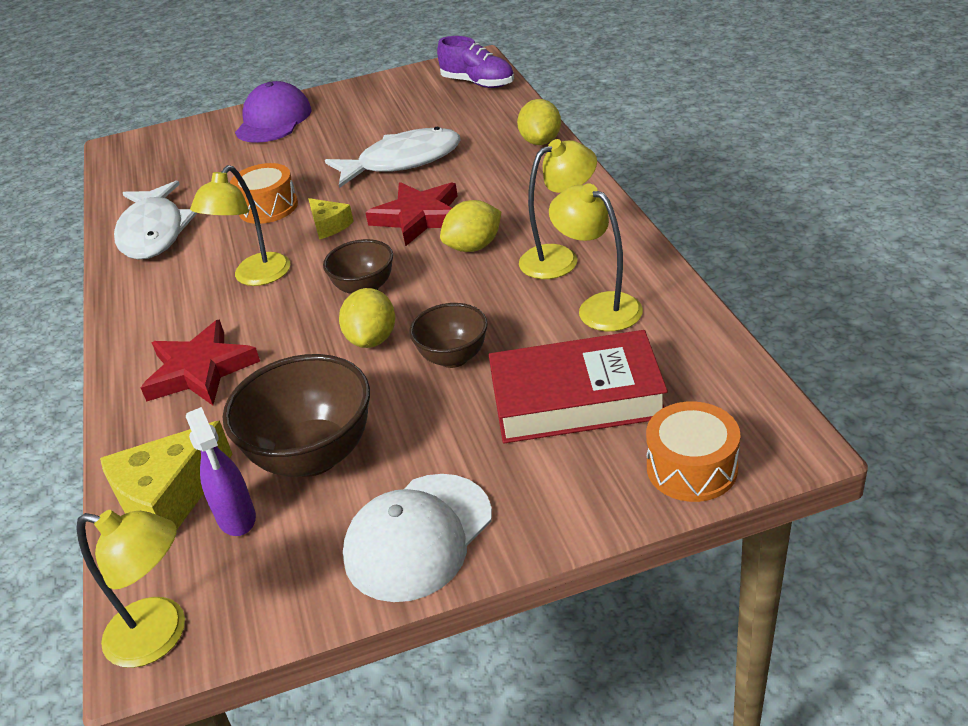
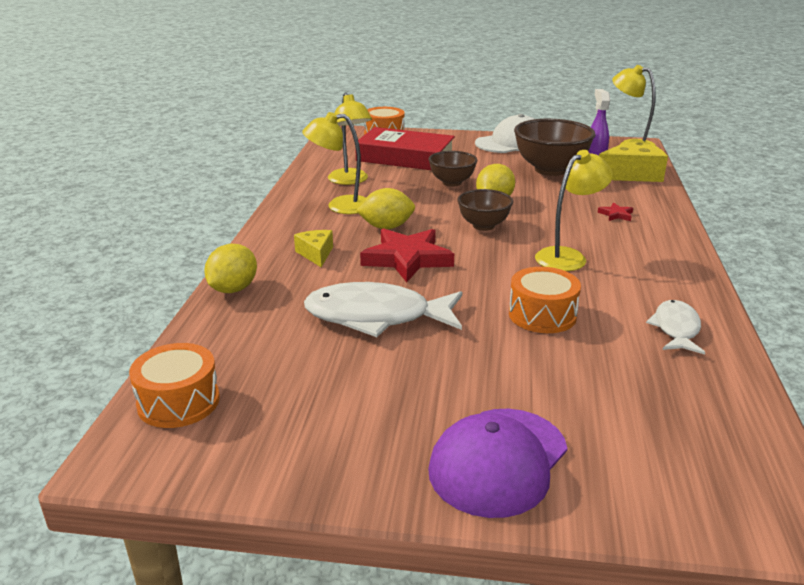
camera: 160 degrees left, 10 degrees down
(154, 232) = (676, 329): white fish -> white fish, size x0.57
(200, 370) = (616, 215): red star -> red star, size x0.43
(329, 226) = (488, 277): yellow cheese -> yellow cheese (316, 254)
(478, 83) = (178, 402): purple shoe -> orange drum

